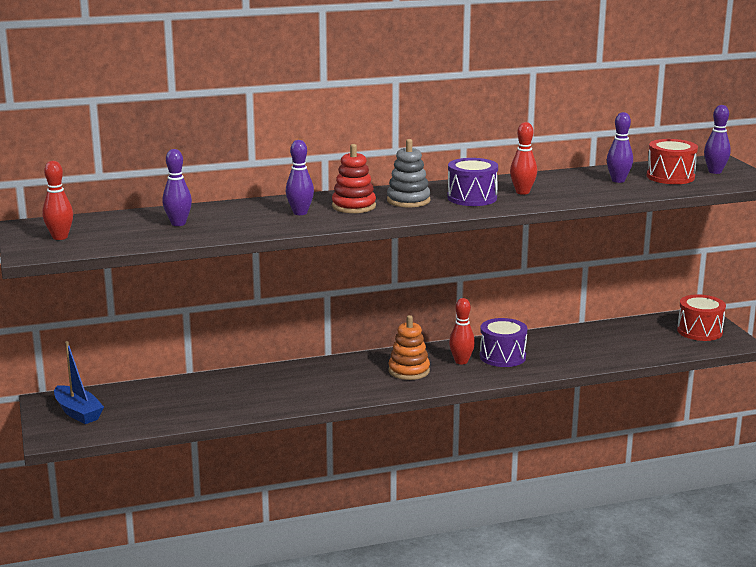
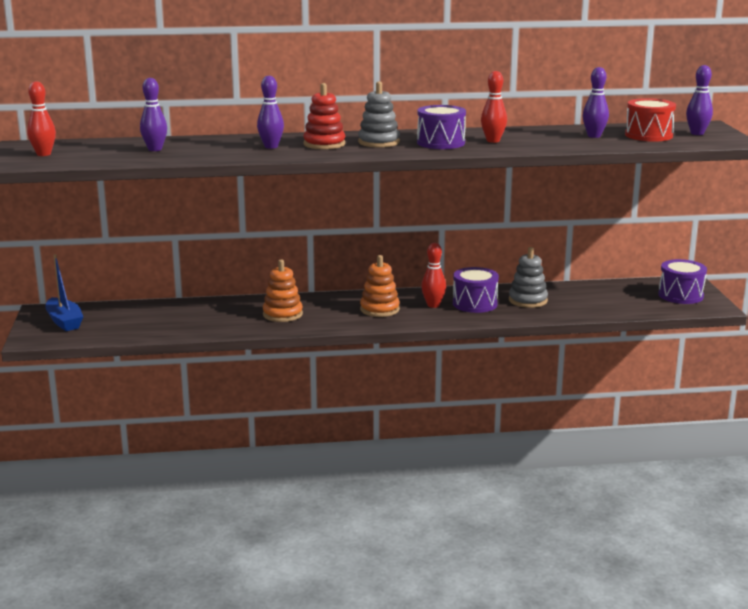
camera: 10 degrees right, 0 degrees up
(310, 385) = (282, 314): none -> orange stacking toy
(553, 348) = (528, 300): none -> grey stacking toy
(699, 331) = (680, 295): red drum -> purple drum

